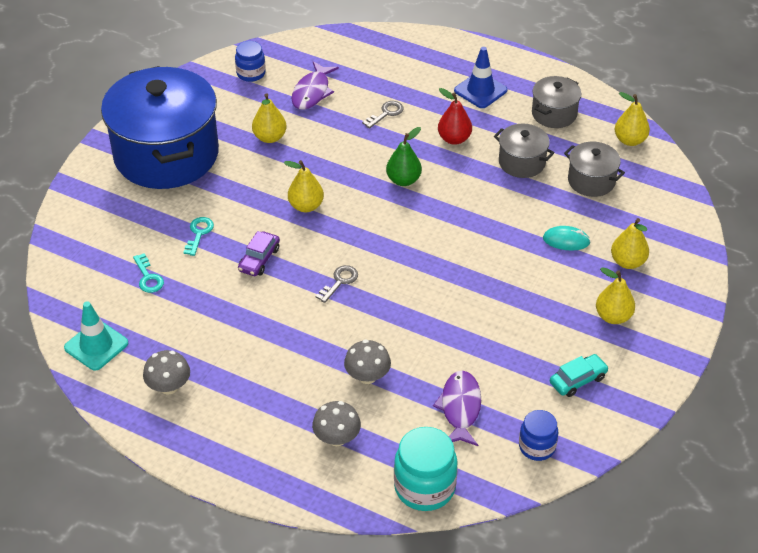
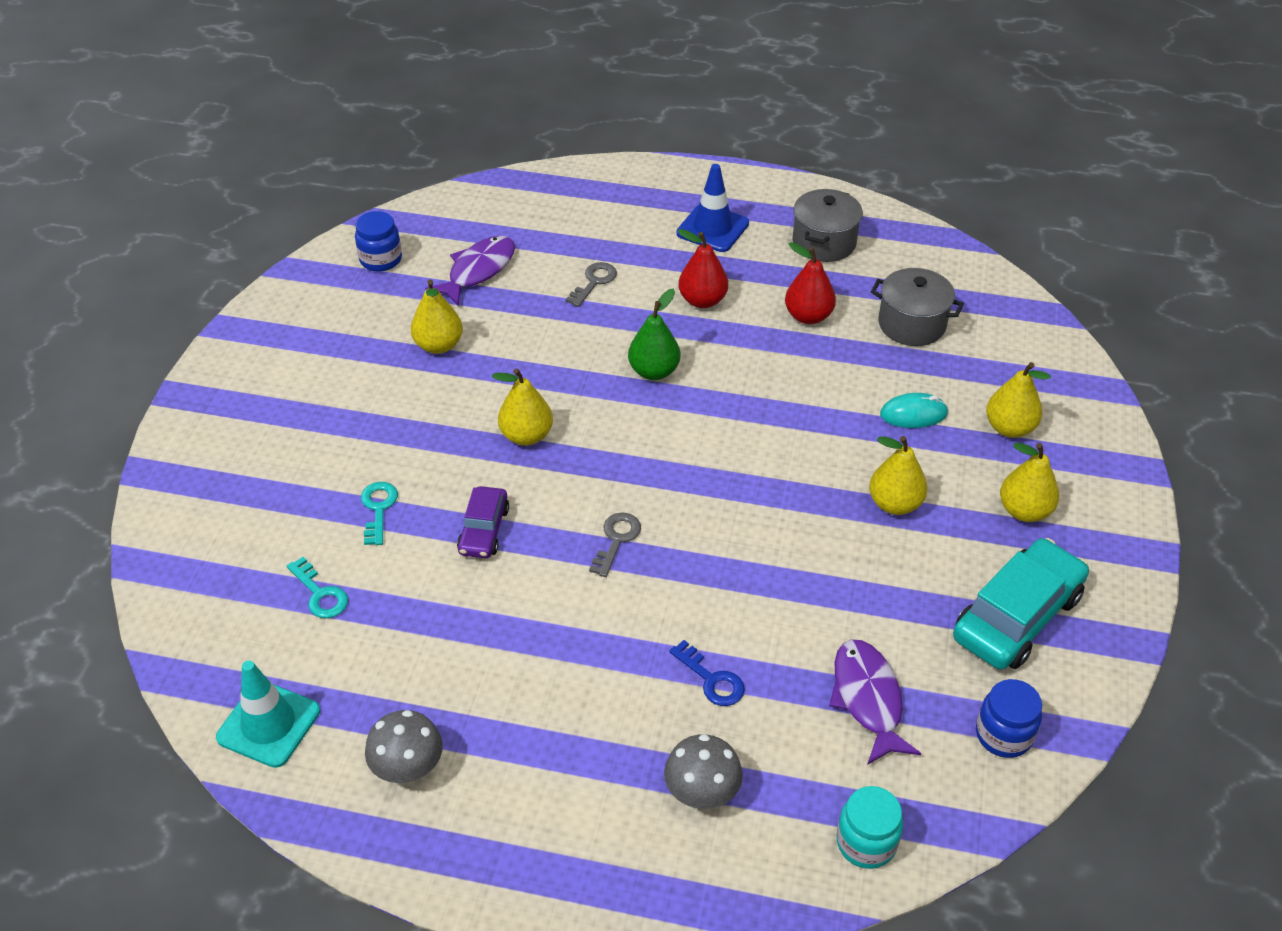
camera: 15 degrees left, 0 degrees up
(166, 154) = (291, 398): blue pot -> none
(312, 92) = (478, 270): purple fish -> purple fish turned 150 degrees counterclockwise
(367, 376) = (711, 679): grey mushroom -> blue key
(424, 487) = (866, 843): turquoise jar -> turquoise jar, size x0.62
(522, 162) = (808, 316): grey pot -> red pear
(578, 380) = (1017, 616): turquoise car -> turquoise car, size x1.79
(629, 140) = (938, 260): yellow pear -> yellow pear (894, 504)

